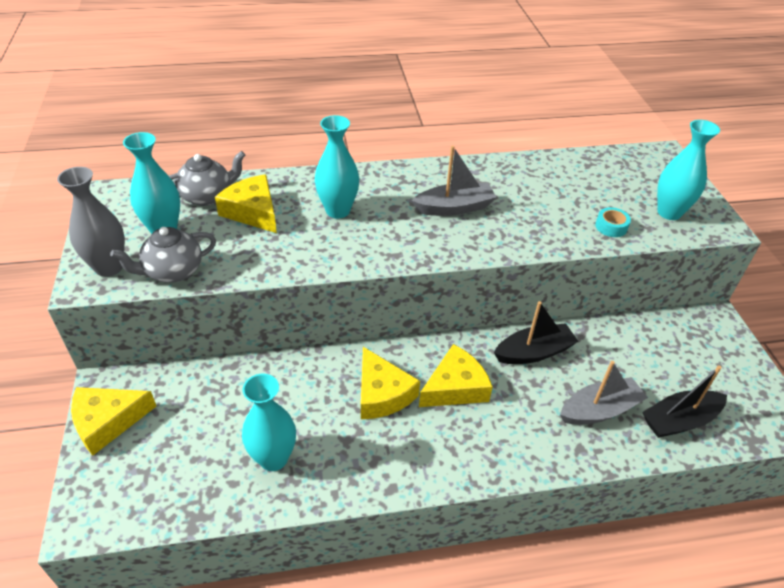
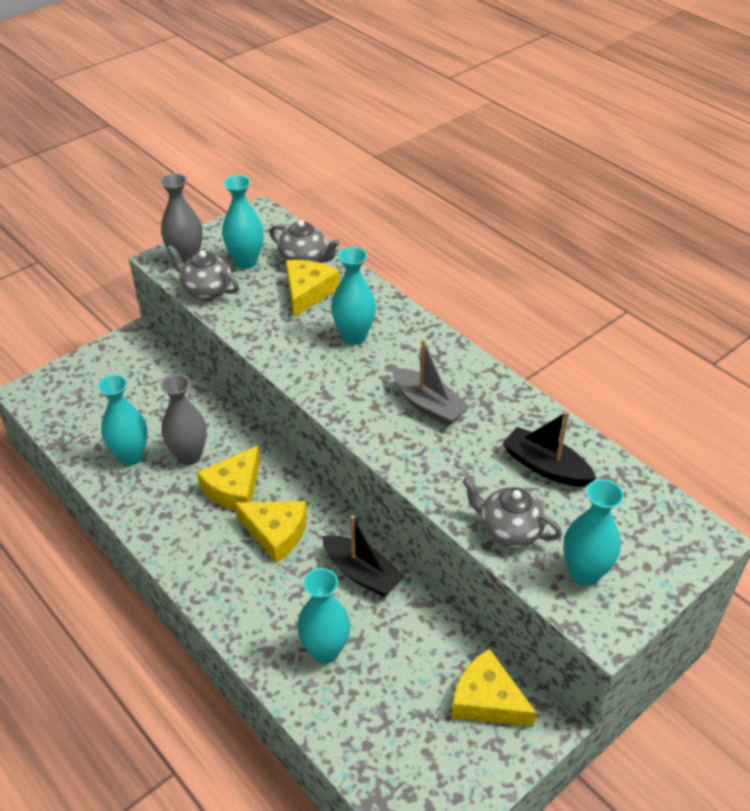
camera: 60 degrees right, 0 degrees up
(108, 422) = (107, 357): yellow cheese -> yellow cheese (487, 700)
(313, 410) = (189, 456): none -> grey vase
(599, 410) = (325, 650): grey boat -> turquoise vase
(611, 227) = (509, 530): turquoise tape -> grey teapot
(679, 420) = (358, 723): black boat -> black boat (545, 466)

